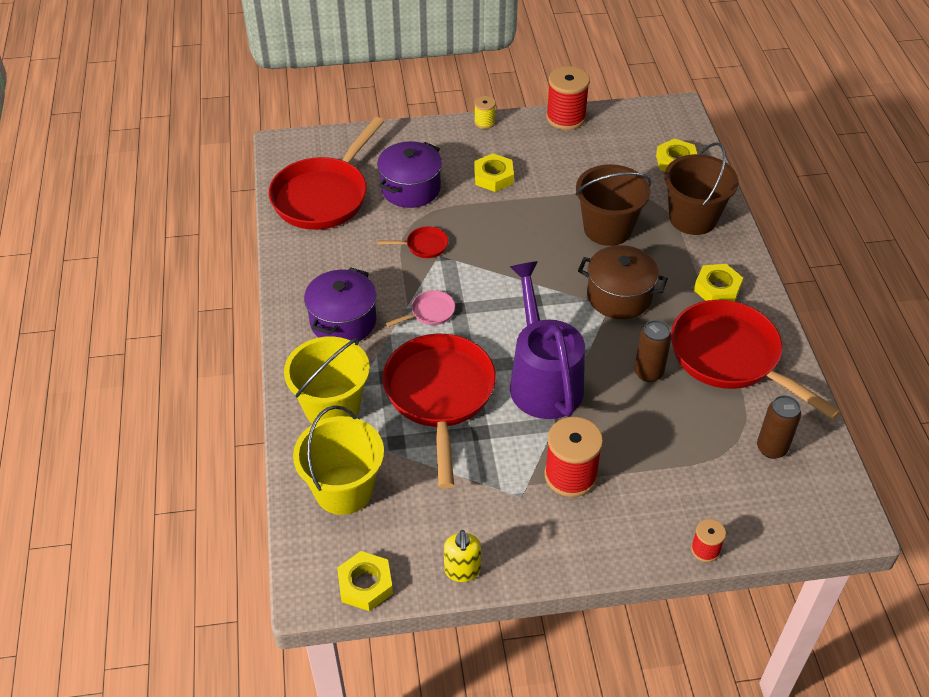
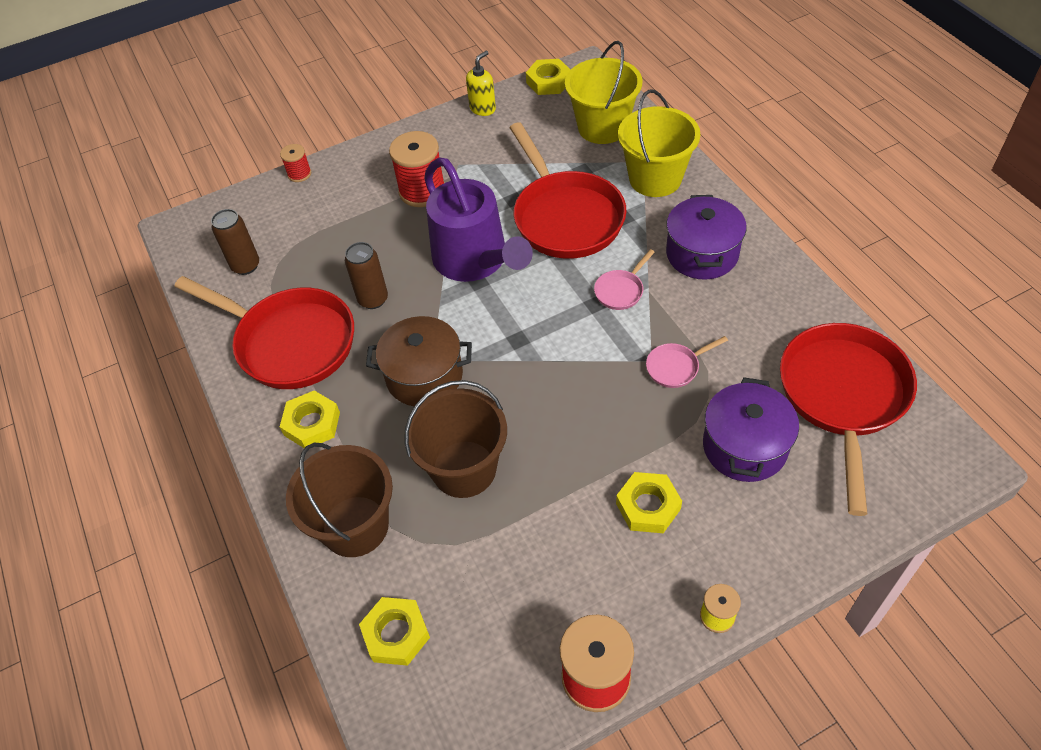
camera: 165 degrees right, 5 degrees up
(424, 246) = (675, 367): red pan -> pink pan
(462, 570) = (483, 108): yellow soap dispenser -> yellow soap dispenser turned 60 degrees clockwise

